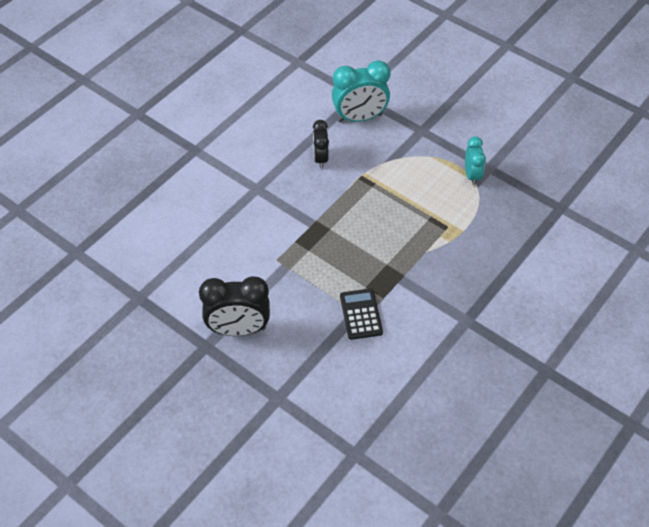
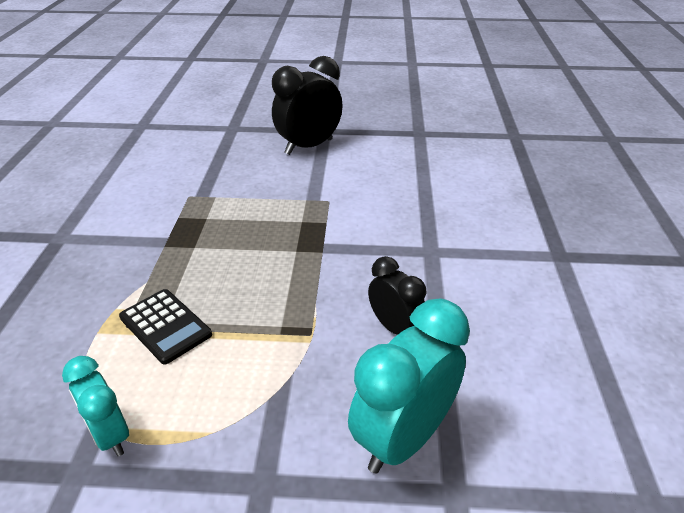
camera: 145 degrees right, 15 degrees down
(360, 314) = (195, 196): black calculator -> black calculator (165, 326)

